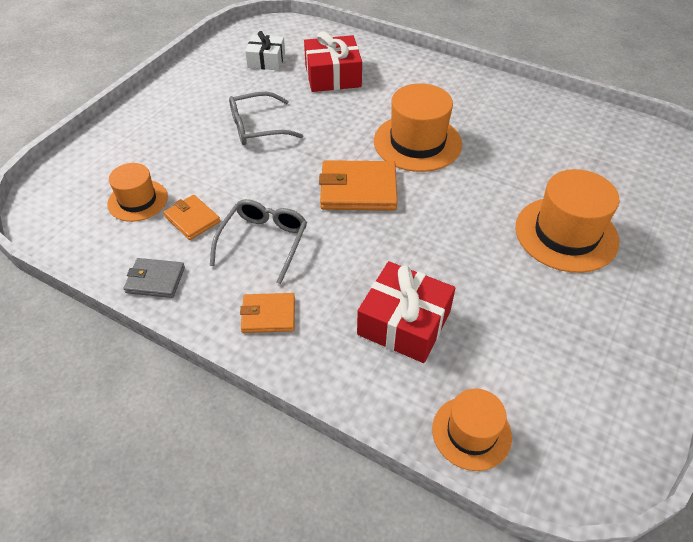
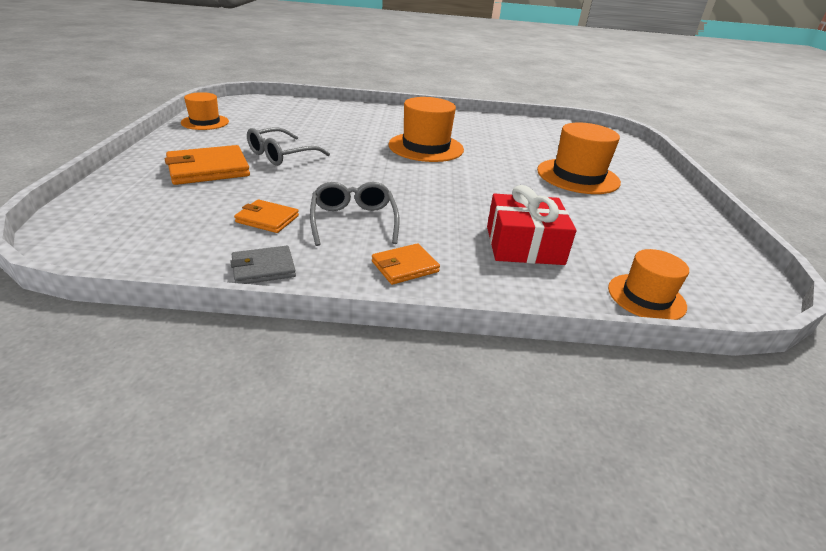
camera: 30 degrees left, 15 degrees down
(138, 200) = (194, 216): orange hat -> orange hat (205, 122)
(266, 60) = (254, 119): white gift -> none
(333, 76) = (322, 121): red gift -> none
(358, 189) = (406, 177): orange wallet -> orange wallet (208, 169)

